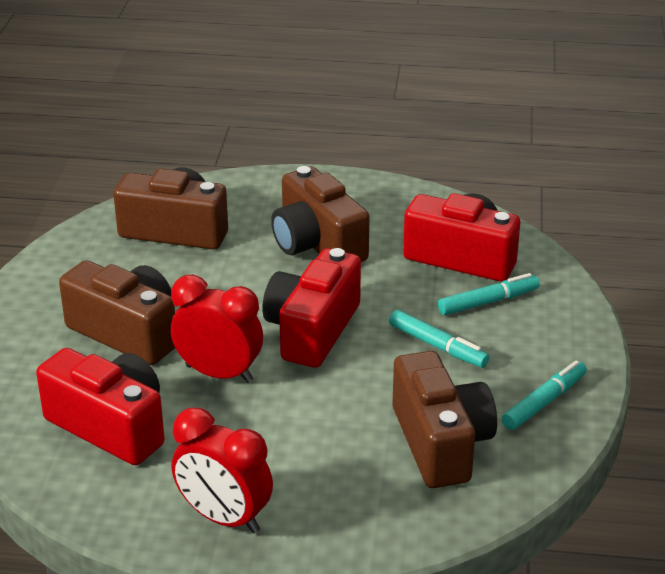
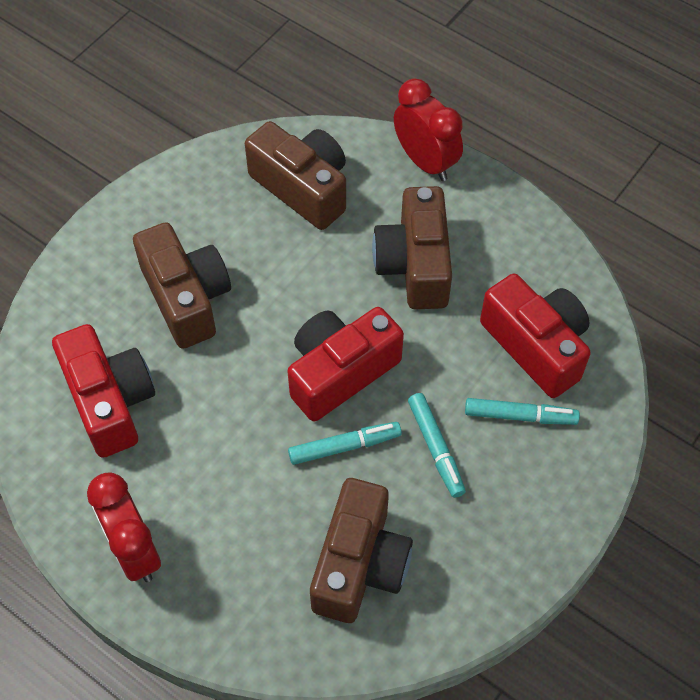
camera: 30 degrees right, 25 degrees up
(219, 373) = (230, 385): red clock -> red clock (425, 162)
(544, 402) = (483, 566): turquoise marker -> turquoise marker (344, 446)

